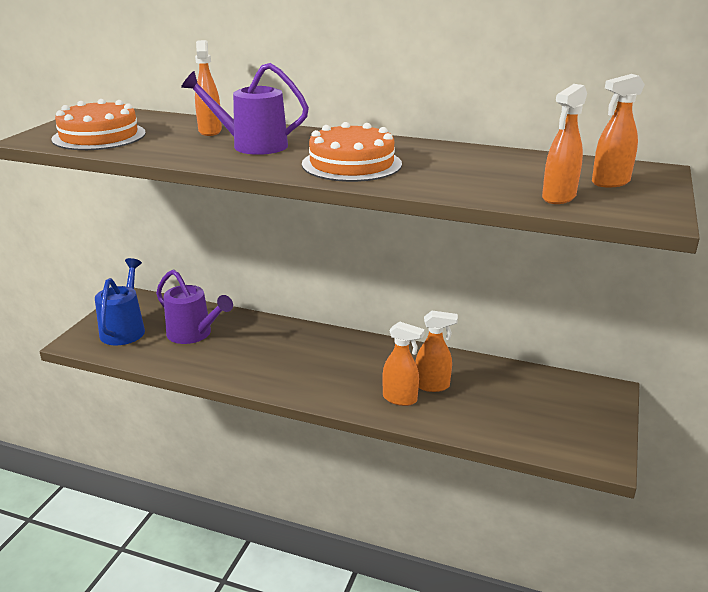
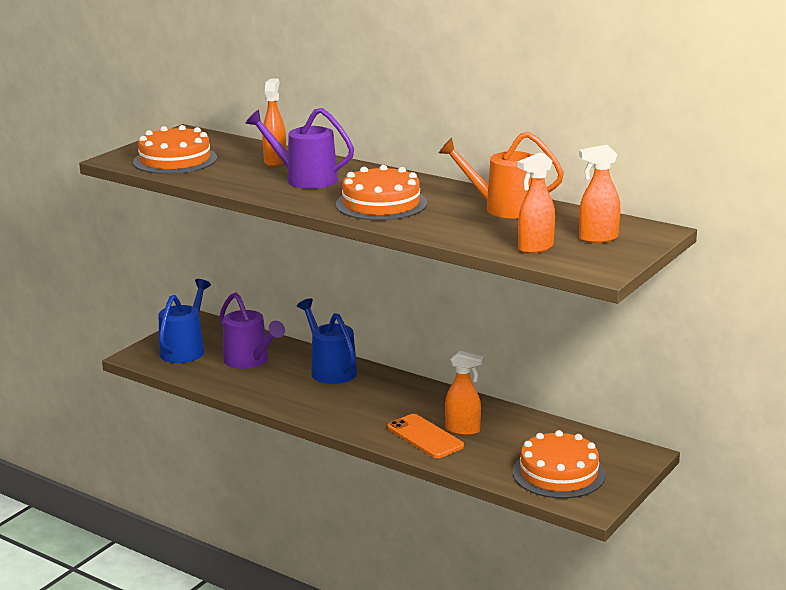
camera: 15 degrees right, 5 degrees down
(276, 335) = (330, 370): none -> blue watering can
(400, 399) = (425, 437): orange spray bottle -> orange phone
(482, 159) = (504, 208): none -> orange watering can
(549, 424) = (558, 473): none -> orange cake

